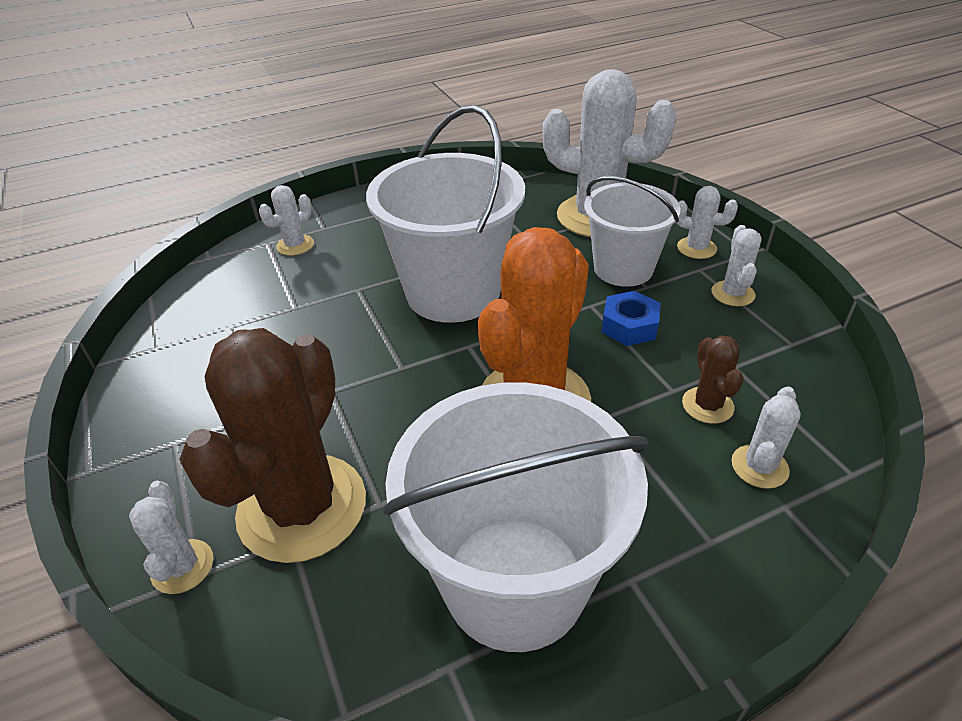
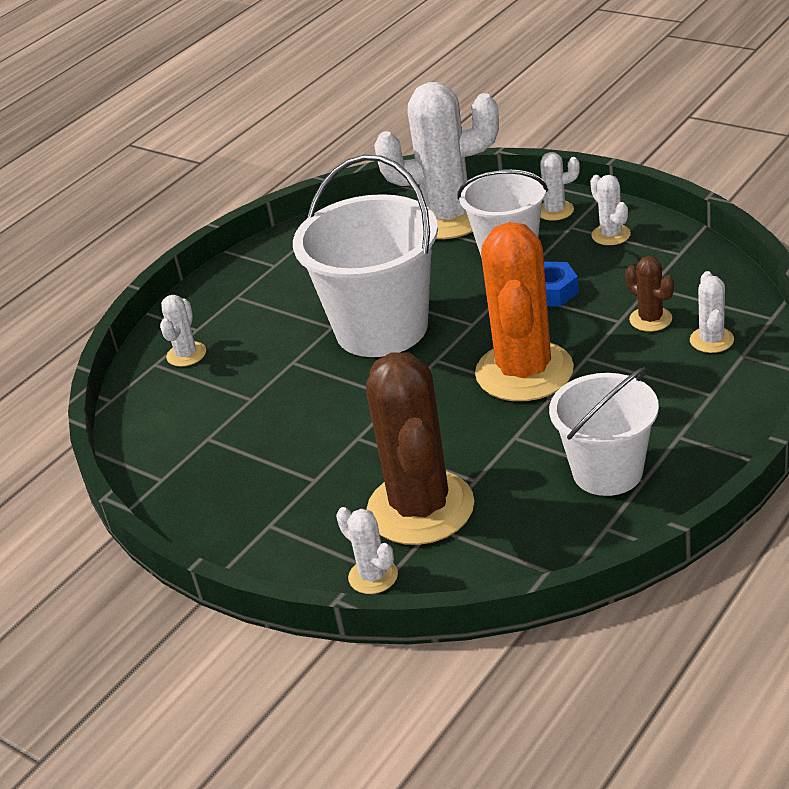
camera: 25 degrees left, 5 degrees down
(514, 581) = (607, 472): white bucket -> white bucket, size x0.64

